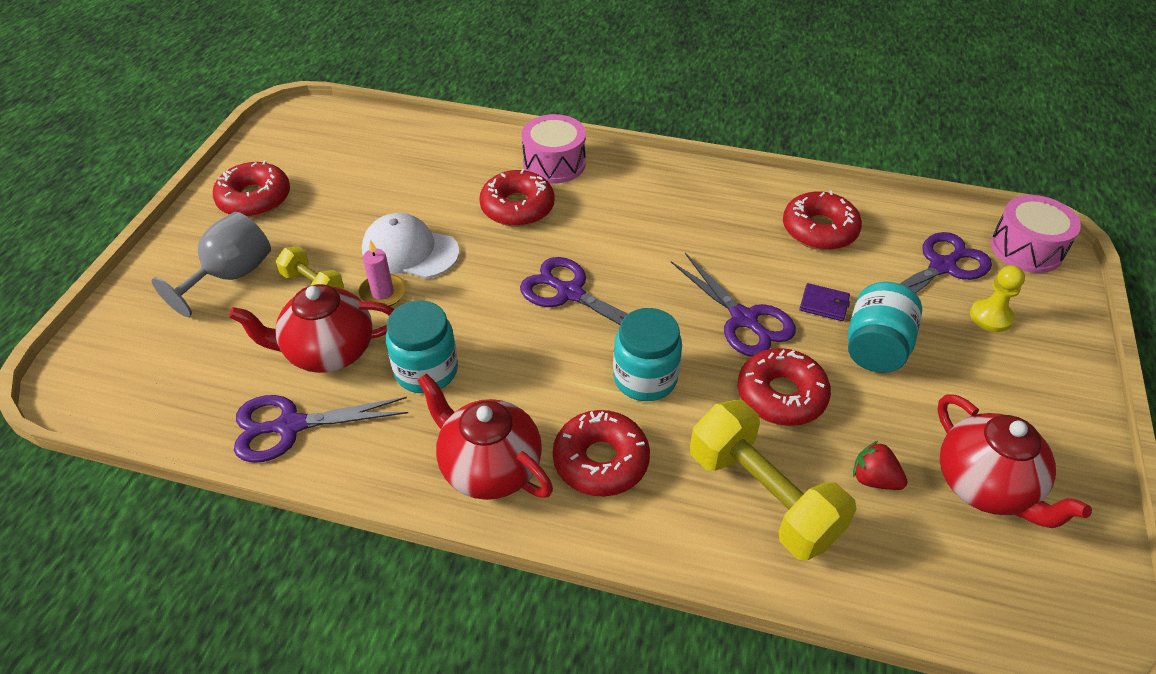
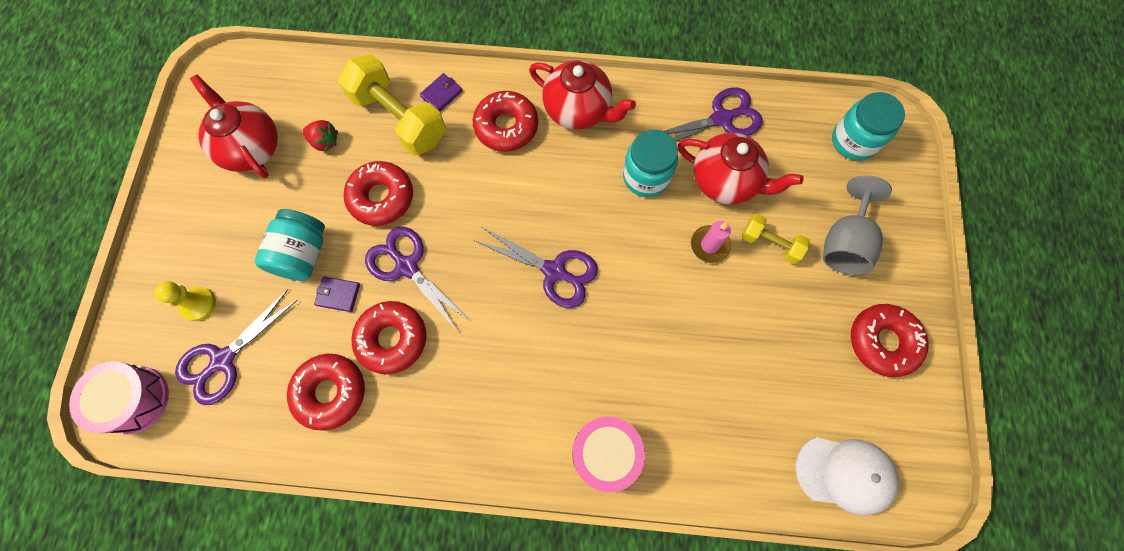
camera: 170 degrees right, 25 degrees up
(328, 352) = (725, 181): red teapot -> red teapot turned 45 degrees clockwise
(410, 251) = (706, 297): white cap -> white cap (845, 474)
(517, 207) = (626, 374): red donut -> red donut (392, 339)
(645, 378) = (483, 196): turquoise jar -> turquoise jar (853, 141)
(695, 525) = (441, 94): none -> purple wallet

